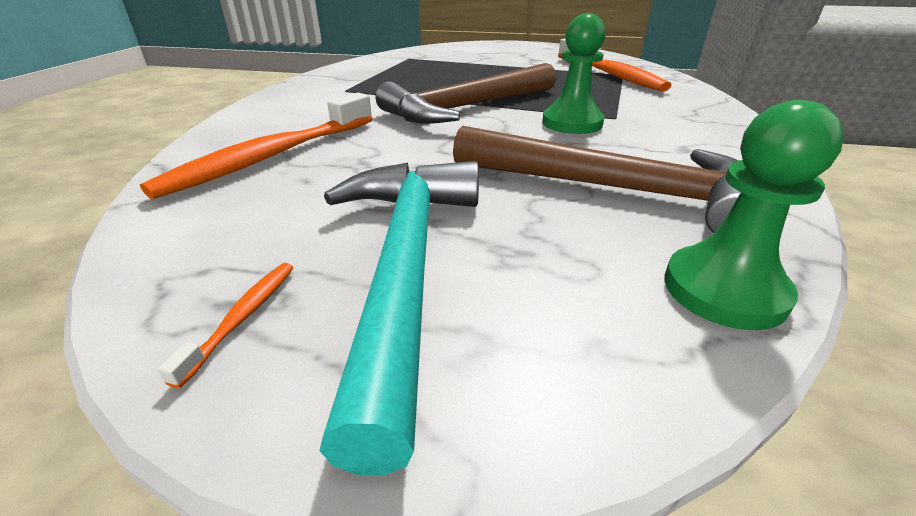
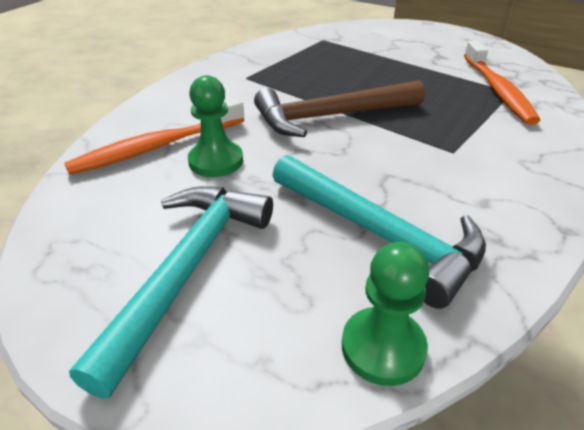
camera: 20 degrees right, 5 degrees up
(243, 317) = (81, 281): orange toothbrush -> none
(572, 123) = (407, 152): green pawn -> green pawn (216, 161)
(611, 189) = (379, 234): brown hammer -> turquoise hammer

